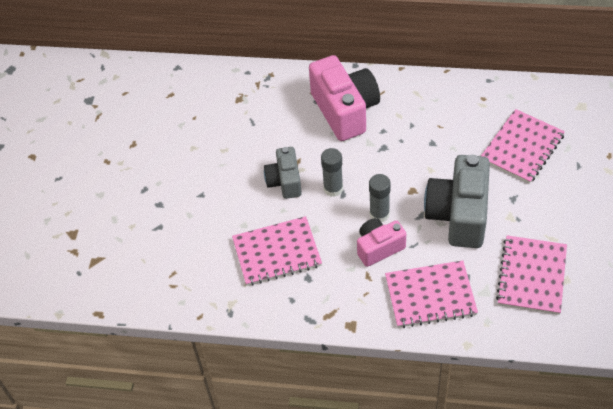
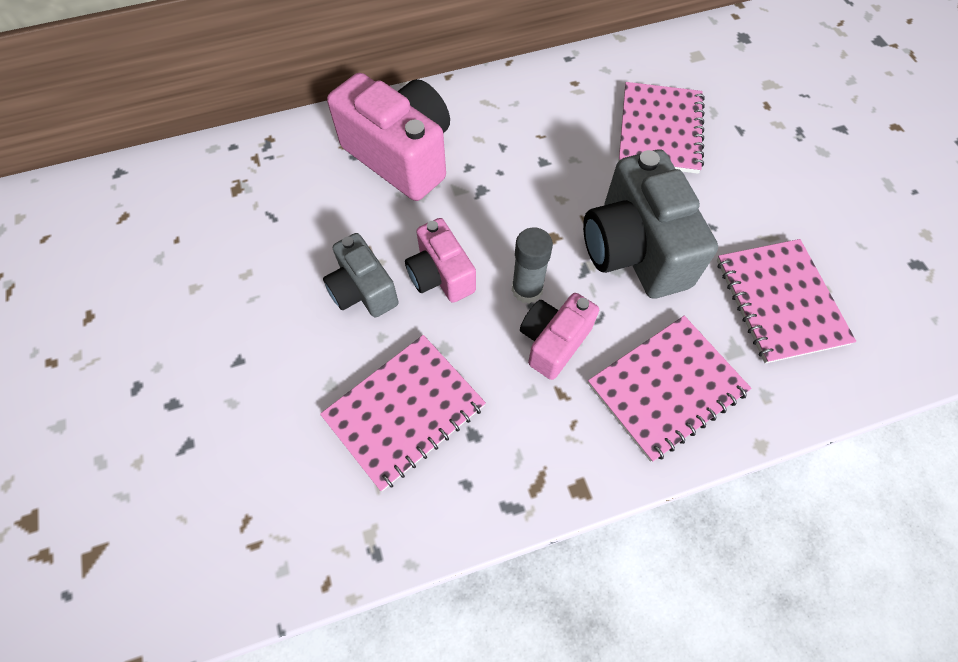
camera: 30 degrees left, 10 degrees up
(333, 188) = (441, 275): grey glue stick -> pink camera

